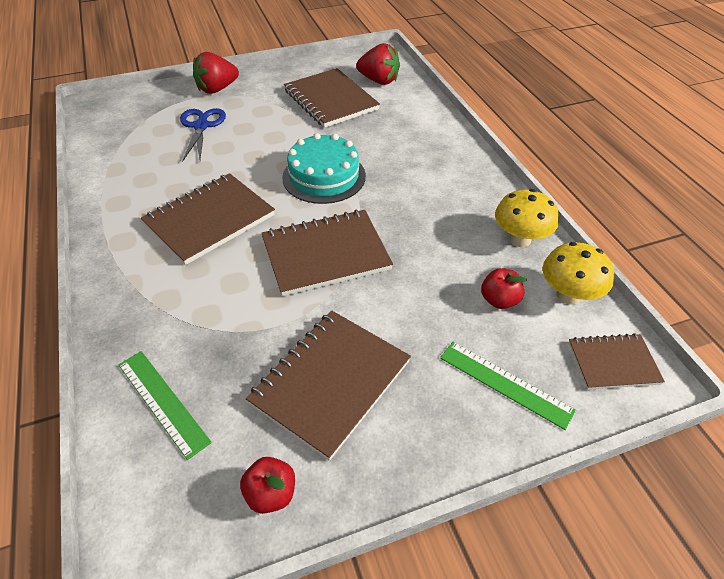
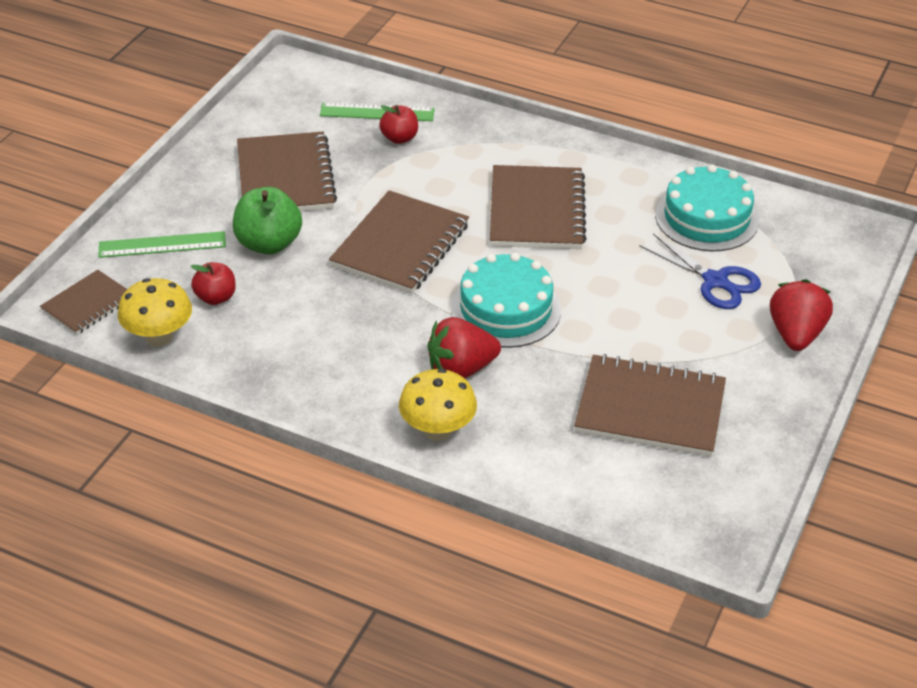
camera: 135 degrees right, 5 degrees down
(138, 155) = (706, 218): none -> turquoise cake
(271, 494) = (255, 119): red apple -> red apple (399, 138)
(379, 81) = (646, 486): red strawberry -> red strawberry (461, 369)
(415, 321) = (268, 244): none -> green apple
(520, 239) = (244, 364): yellow mushroom -> yellow mushroom (437, 430)

